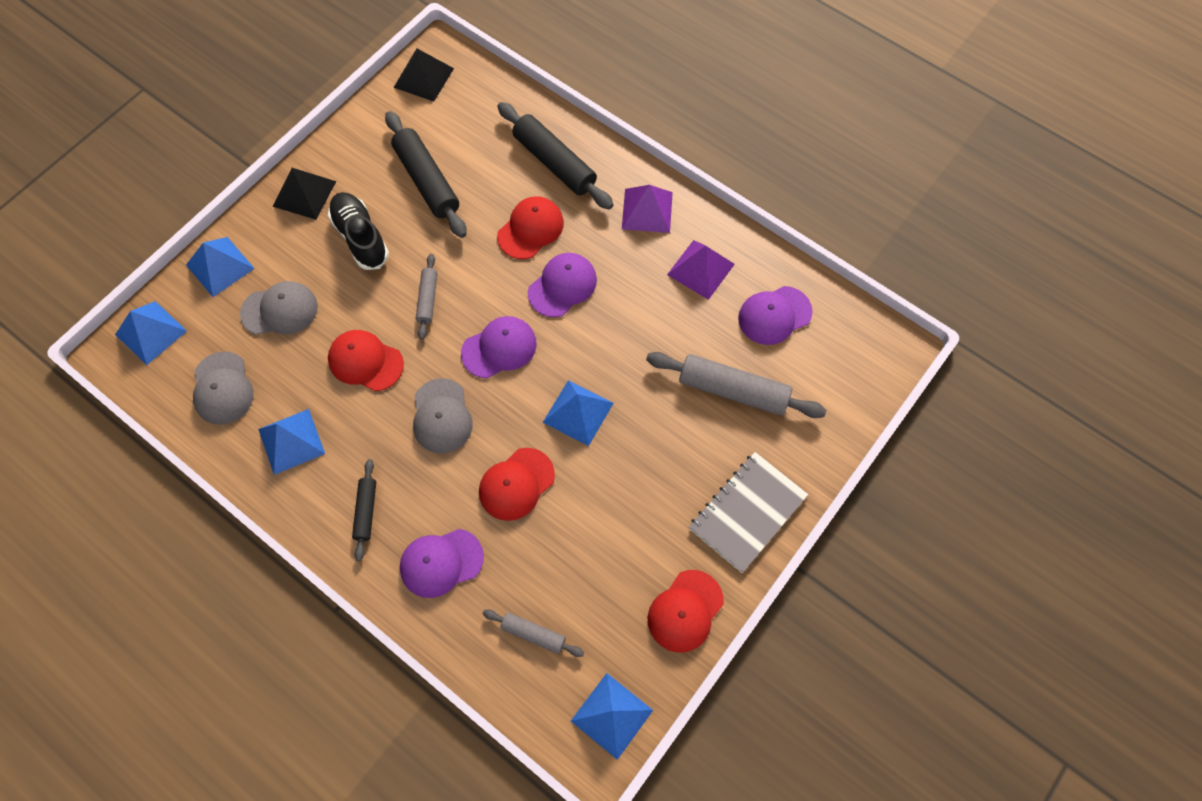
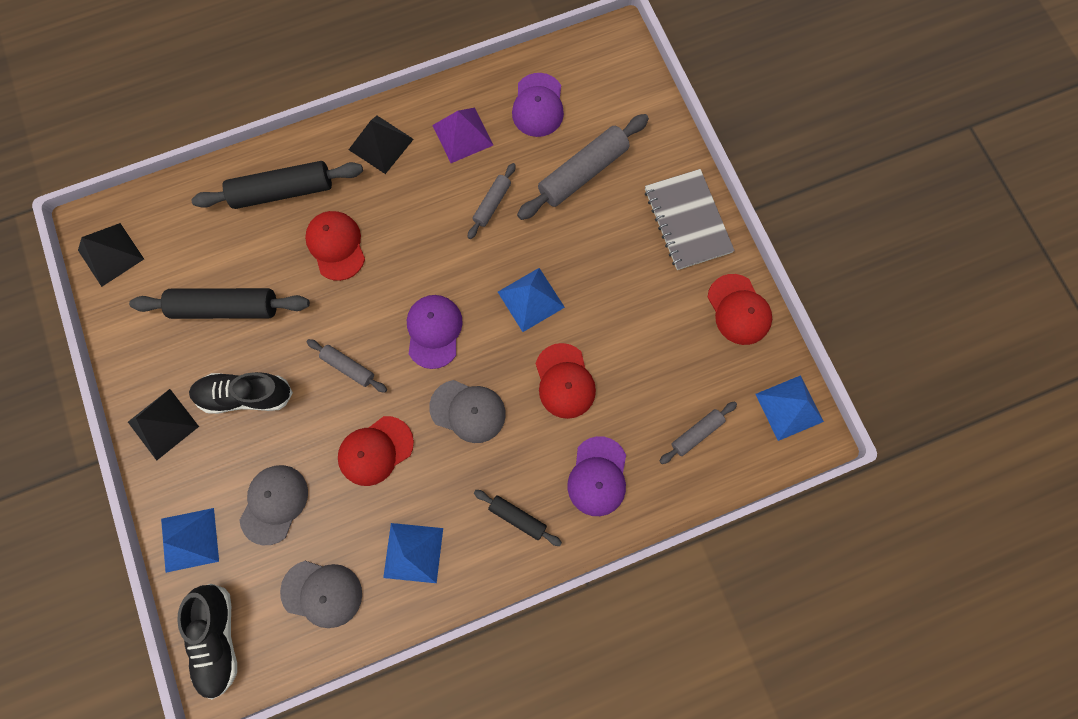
camera: 60 degrees left, 10 degrees up
(151, 332) = (219, 637): blue pyramid -> black shoe
(562, 286) = (408, 249): purple cap -> none
(647, 210) = (381, 144): purple pyramid -> black pyramid
(650, 329) = (492, 204): none -> grey rolling pin

